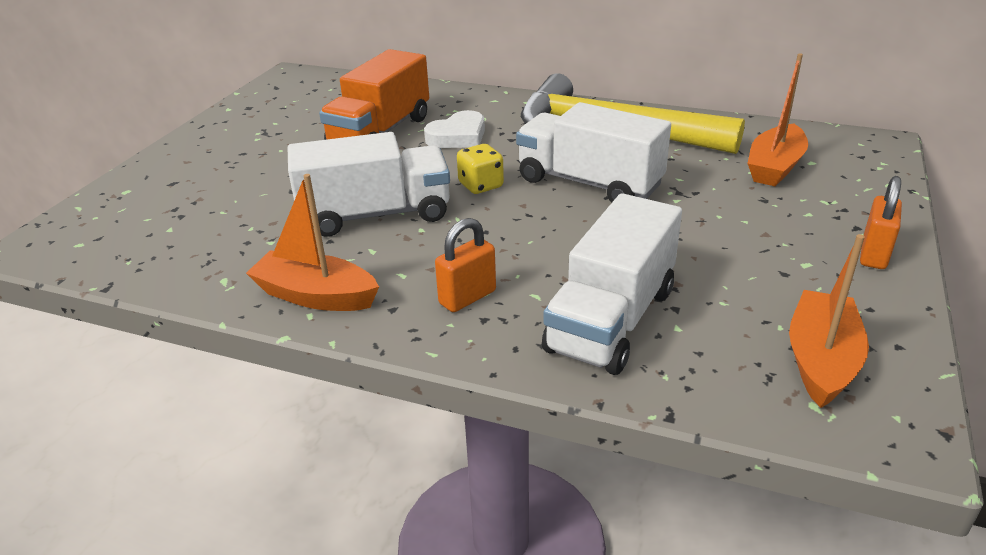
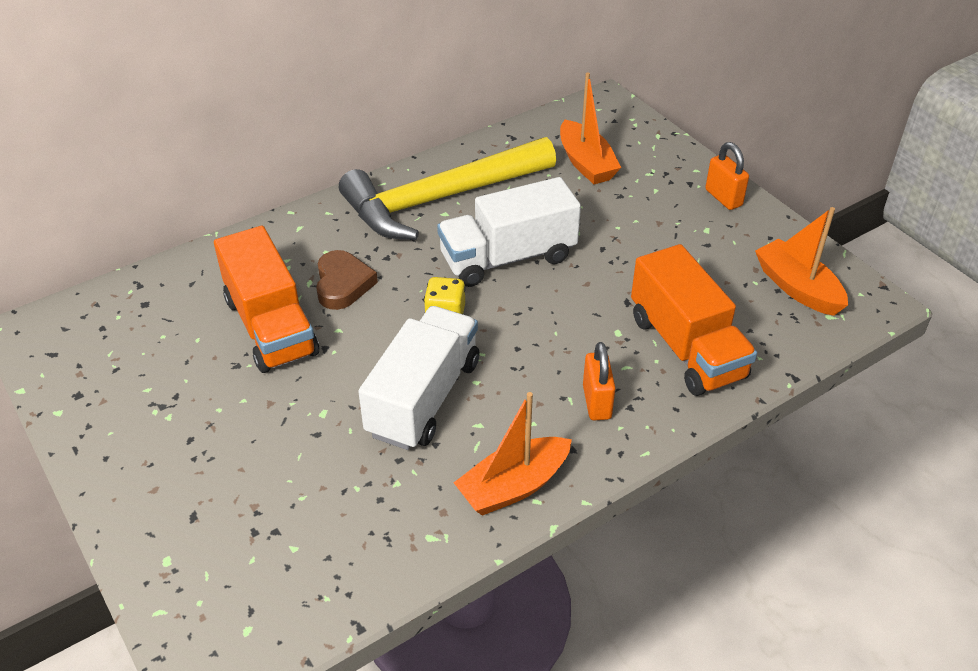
camera: 55 degrees left, 10 degrees up
(458, 136) = (343, 284): white heart -> brown heart
(611, 320) = (686, 347): white truck -> orange truck

